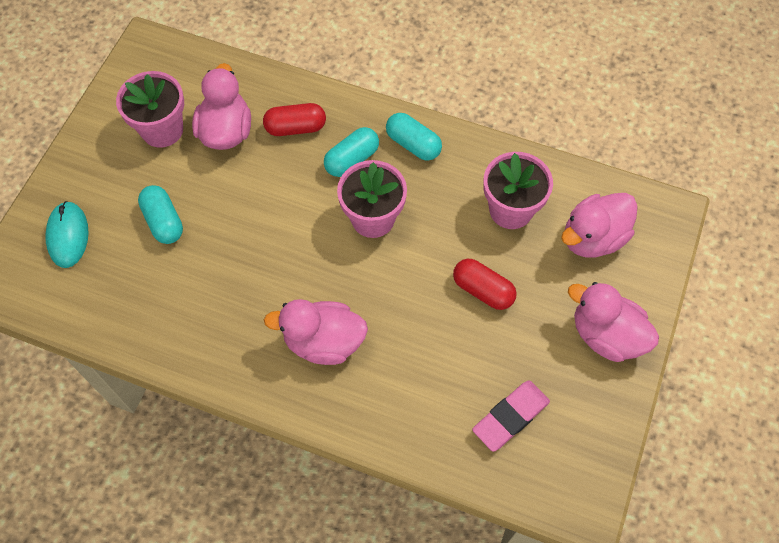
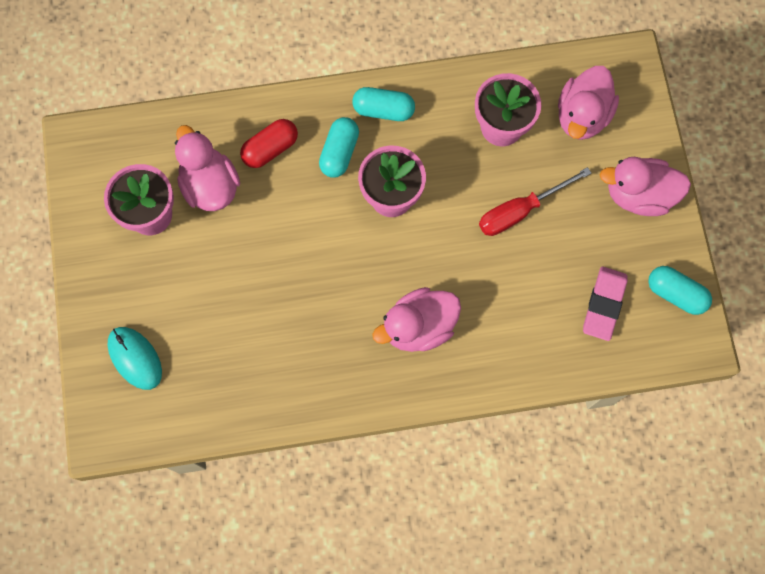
camera: 30 degrees left, 10 degrees up
(163, 221) = (211, 298): turquoise capsule -> turquoise capsule (675, 294)
(483, 290) = (520, 211): red capsule -> red screwdriver

